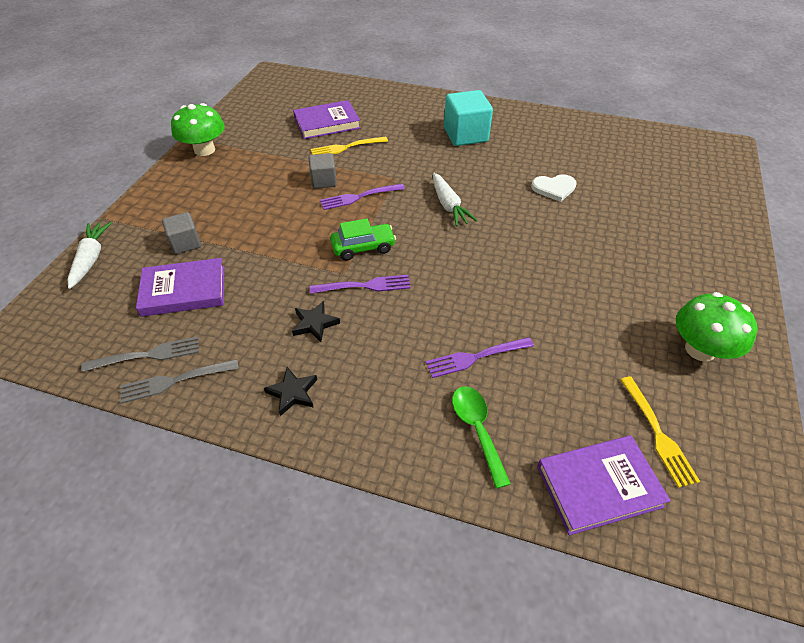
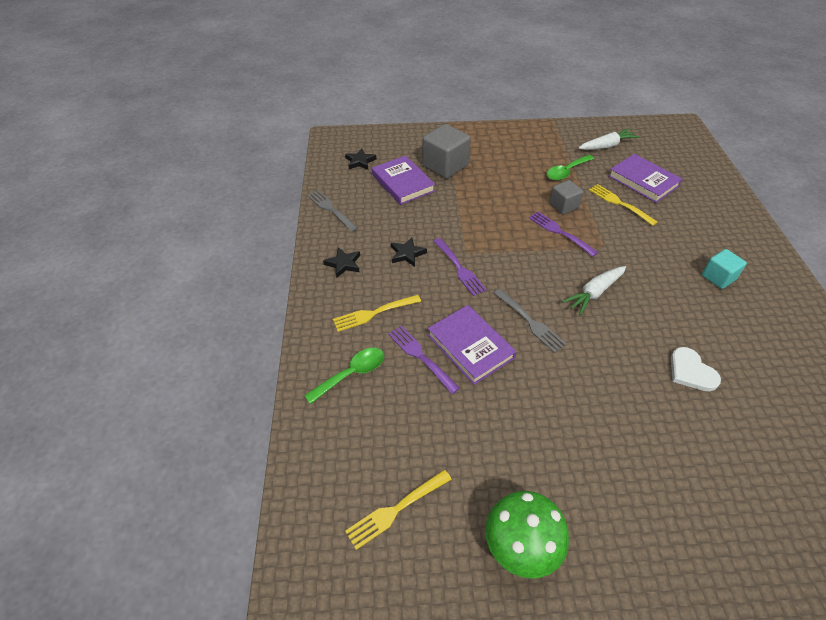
camera: 70 degrees right, 0 degrees up
(91, 258) = (407, 135): white carrot -> white carrot (607, 146)
(99, 322) = (360, 161): none -> black star
(146, 355) = (344, 190): grey fork -> grey fork (529, 321)
(185, 243) = (445, 166): grey cube -> grey cube, size x1.68
(204, 150) = (547, 133): green mushroom -> none
(276, 160) = (566, 172): none -> green spoon
(363, 247) = (500, 254): green car -> none
(393, 382) = (374, 313): none -> yellow fork
(465, 135) = (718, 277): turquoise cube -> turquoise cube, size x0.59
(599, 486) = (327, 467): purple book -> purple book (470, 346)

